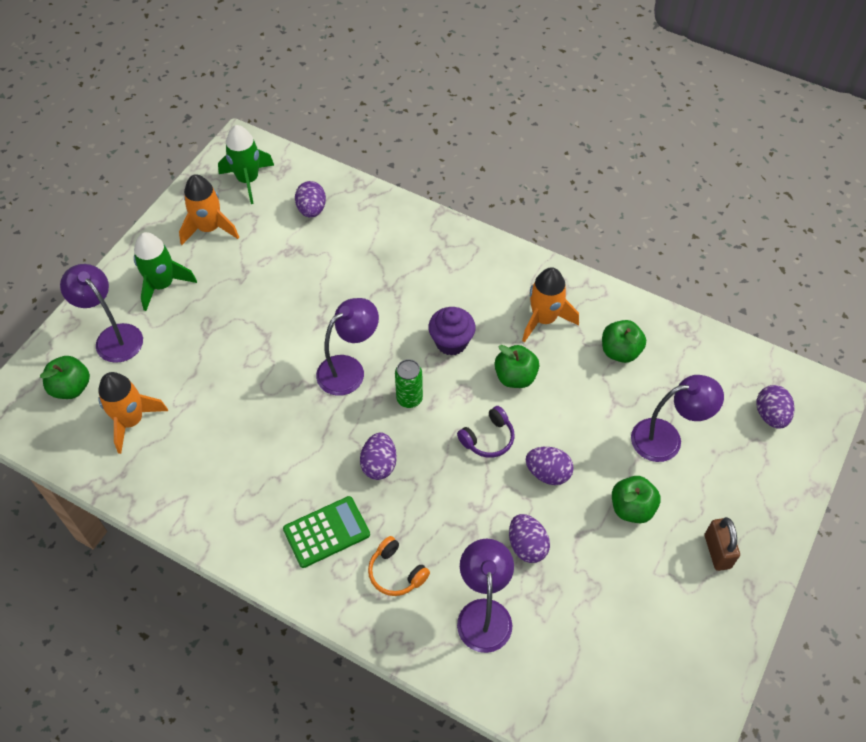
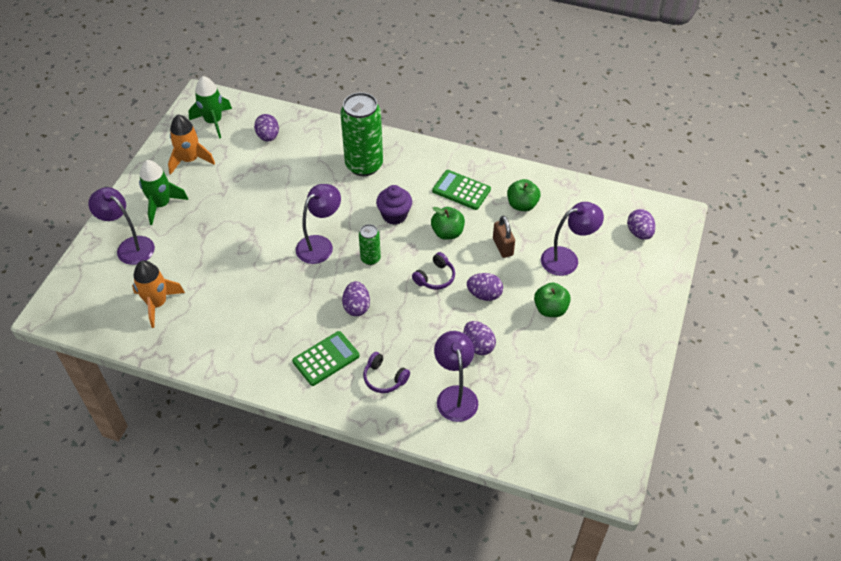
camera: 10 degrees left, 5 degrees down
(71, 388) = (104, 287): green apple -> none
(396, 572) = (384, 378): orange headphones -> purple headphones
(425, 266) = (364, 165): none -> green can
(544, 319) = (461, 190): orange rocket -> green calculator
(717, 551) = (617, 329): brown padlock -> brown padlock (502, 247)

